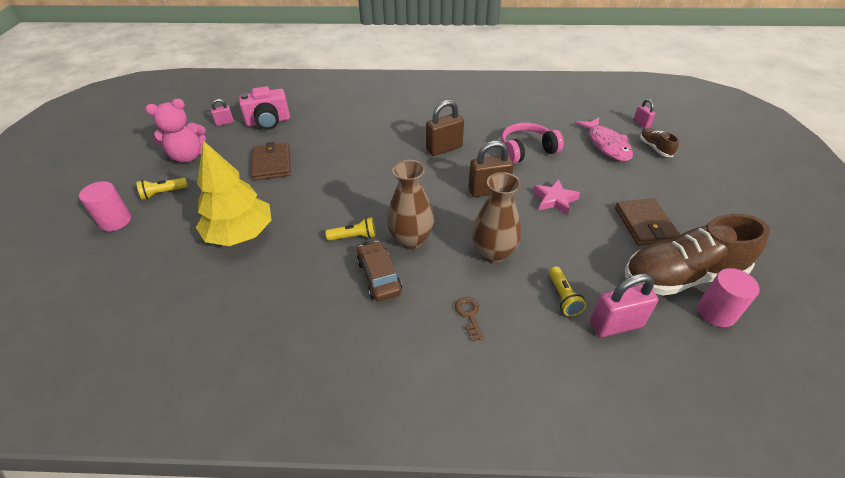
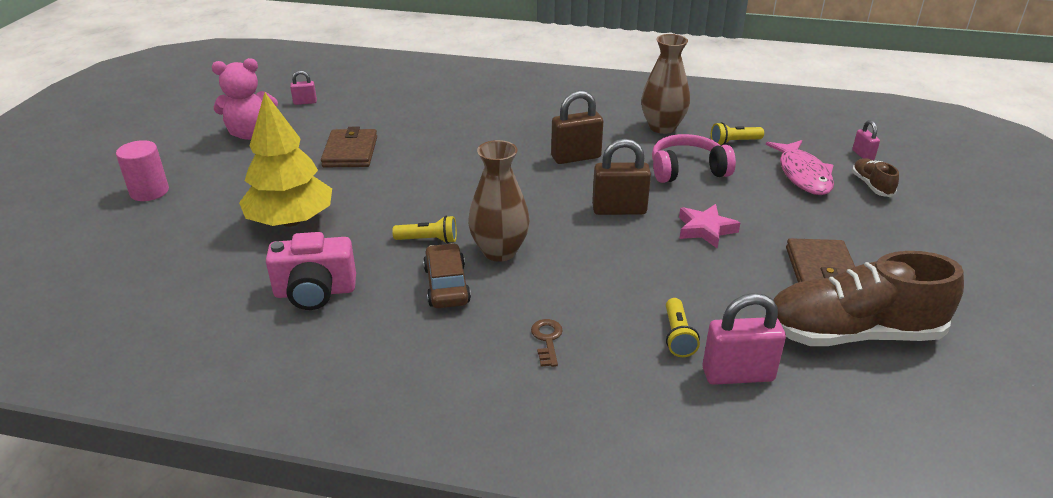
camera: 10 degrees right, 10 degrees down
(163, 193) = (212, 169): yellow flashlight -> yellow flashlight (734, 142)
(268, 122) = (359, 106): pink camera -> pink camera (315, 292)
(493, 253) = (601, 278): brown vase -> brown vase (662, 127)
(716, 312) = (884, 380): pink cylinder -> none

